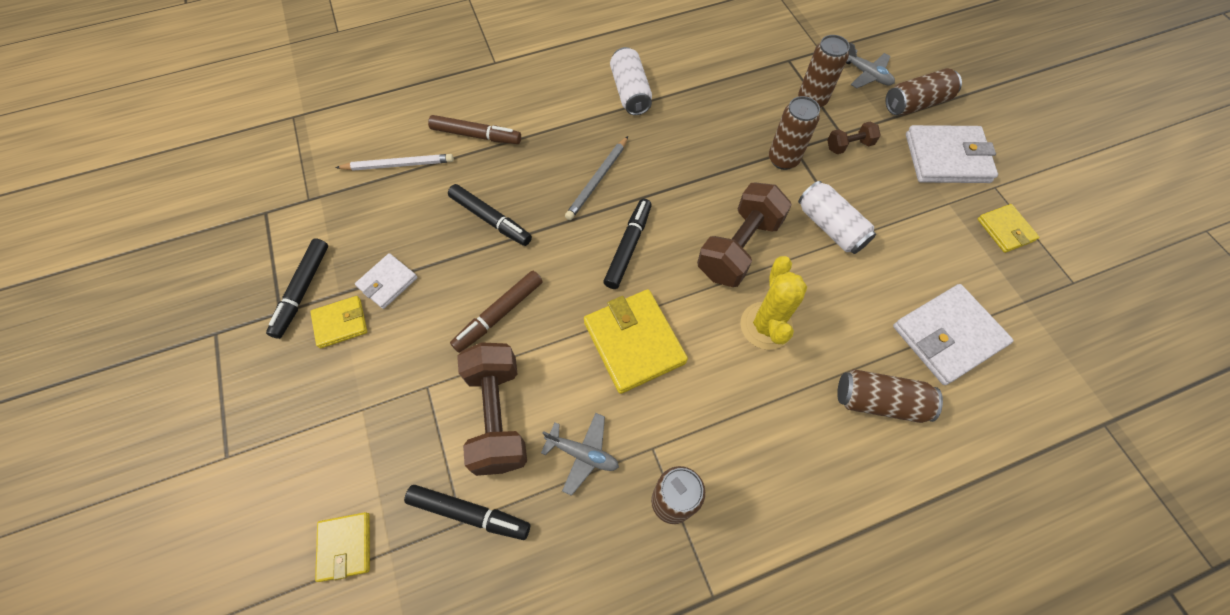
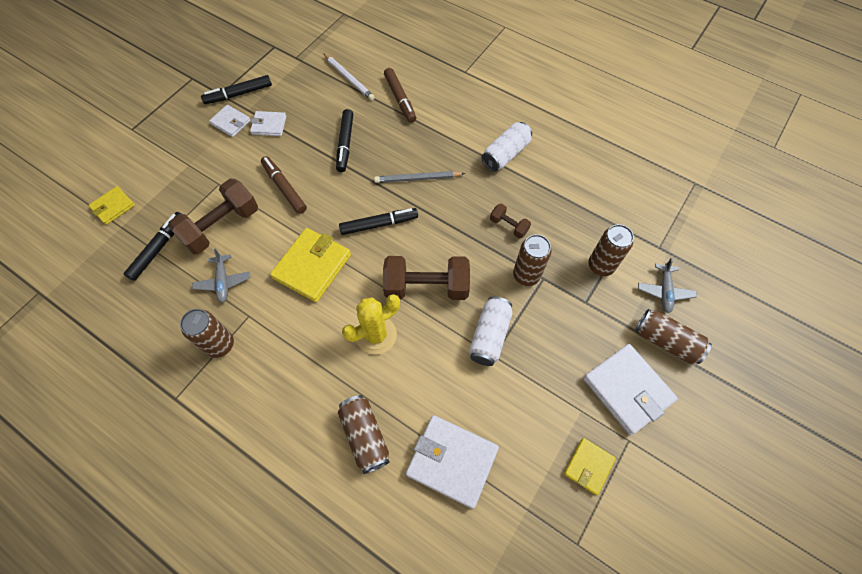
camera: 55 degrees right, 0 degrees up
(341, 323) = (231, 122): yellow wallet -> white wallet
(469, 513) = (158, 248): black marker -> black marker turned 135 degrees counterclockwise
(499, 314) = (284, 188): brown marker -> brown marker turned 45 degrees clockwise
(849, 146) = (577, 313): brown dumbbell -> brown dumbbell (508, 226)

